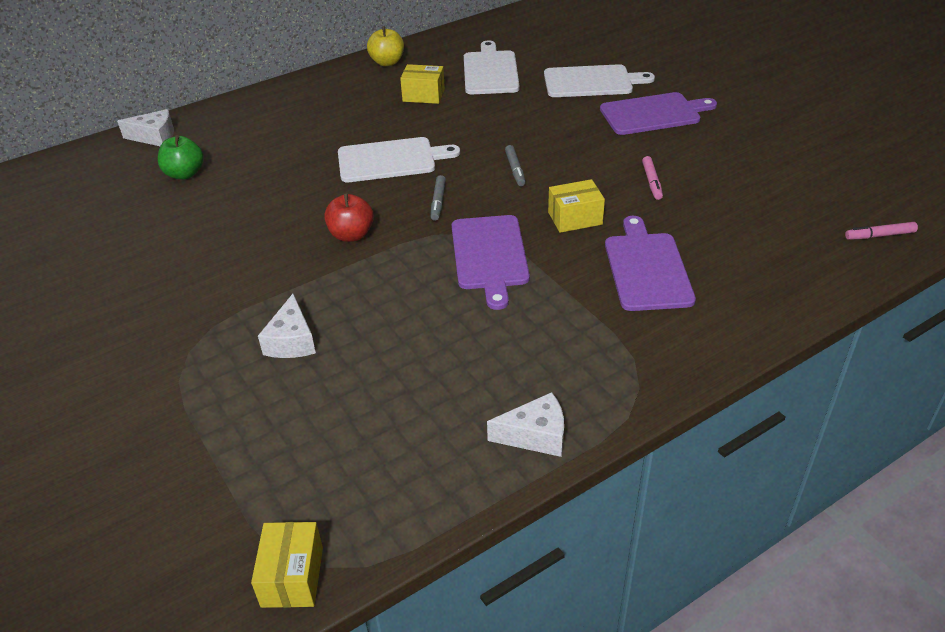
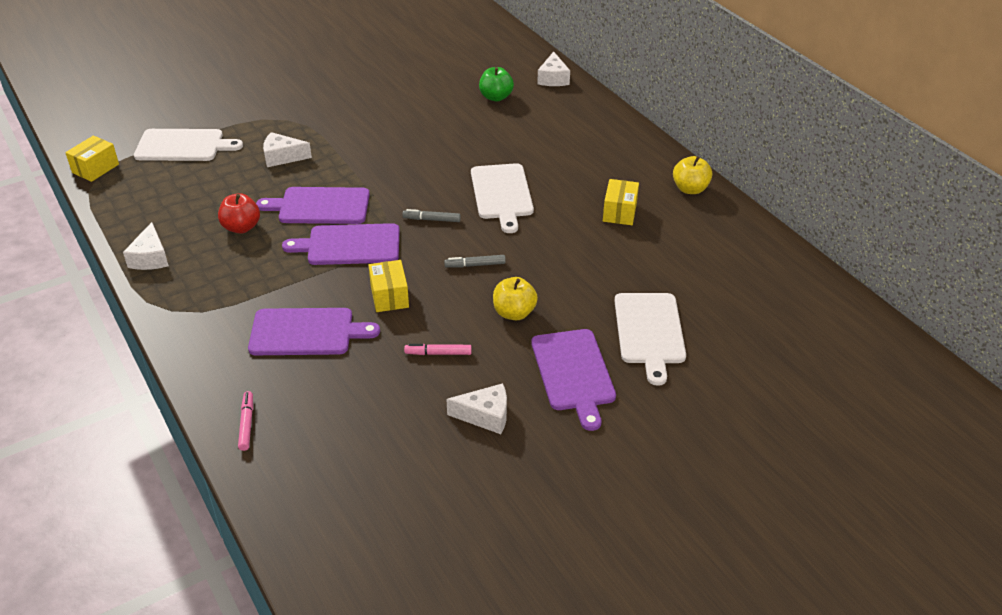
camera: 90 degrees right, 0 degrees up
(292, 577) = (95, 168): yellow box -> yellow box turned 60 degrees counterclockwise
(351, 235) = (395, 177): red apple -> red apple (241, 227)
(411, 289) = (320, 206): none -> purple cutting board
(490, 71) = (673, 257): white cutting board -> white cutting board (183, 146)
(583, 145) = (514, 313): none -> yellow apple
(721, 152) = (485, 416): none -> white cheese
(879, 235) = (307, 511): pink marker -> pink marker (247, 424)

